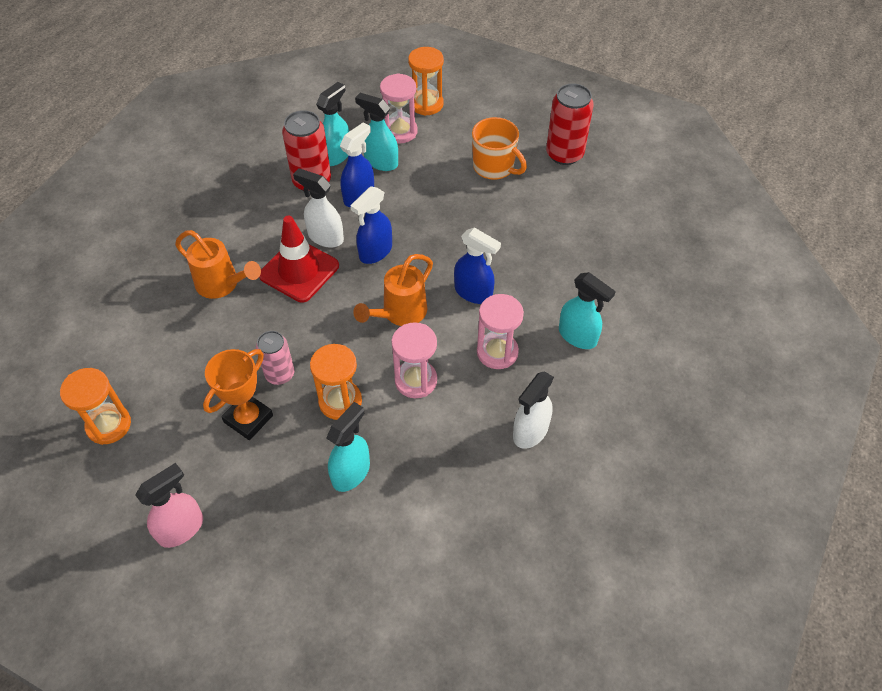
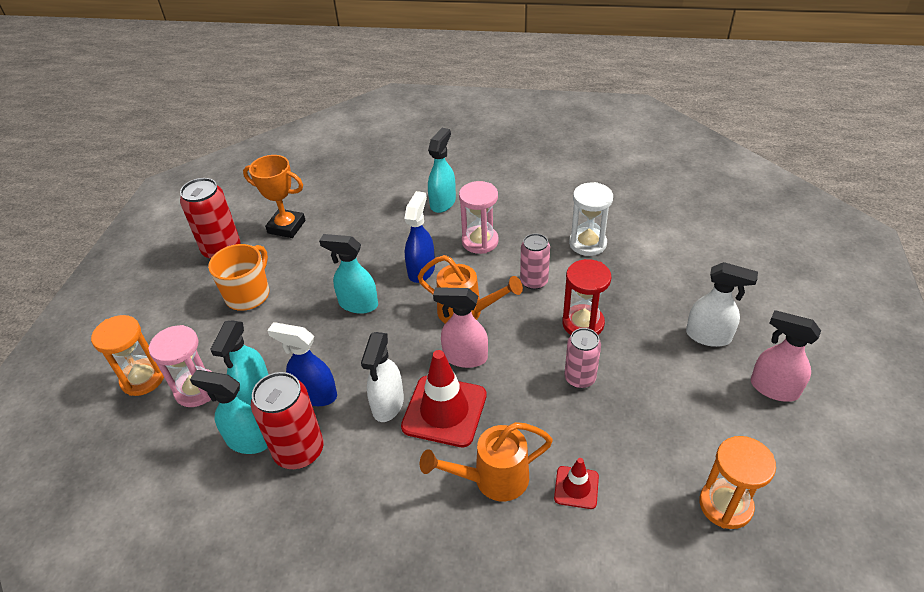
camera: 105 degrees left, 10 degrees down
(184, 333) = (576, 487): none -> red traffic cone
(222, 284) = (493, 479): orange watering can -> orange watering can turned 120 degrees counterclockwise
(248, 419) = (640, 383): orange trophy -> orange trophy (286, 227)
(340, 401) = (583, 323): orange hourglass -> red hourglass
(347, 298) = (464, 357): none -> pink spray bottle
(351, 472) = (643, 295): turquoise spray bottle -> turquoise spray bottle (358, 304)
(375, 252) = (395, 354): blue spray bottle -> none
(416, 380) = (534, 281): pink hourglass -> pink can
(452, 452) = (587, 243): none -> white hourglass
(530, 432) = (544, 209): white spray bottle -> white spray bottle (709, 336)

